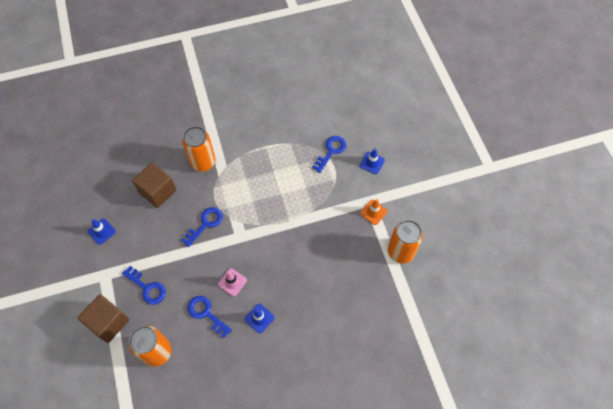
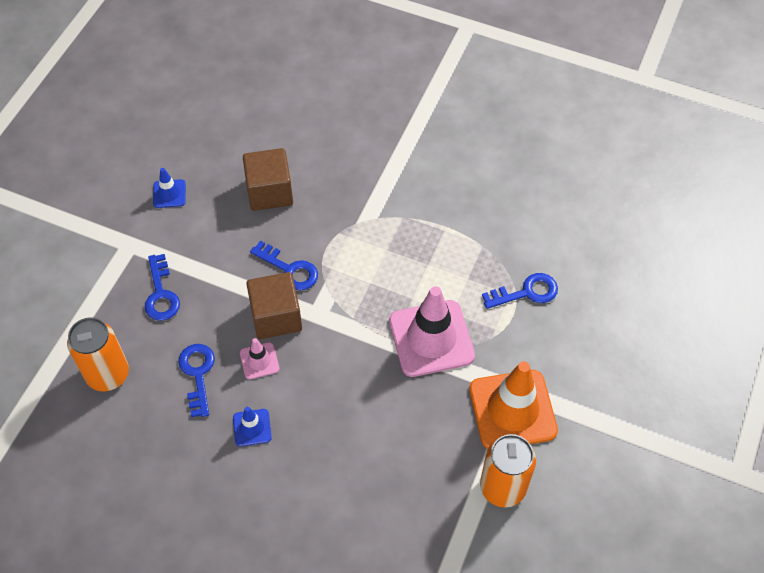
camera: 40 degrees right, 5 degrees down
(108, 322) = (88, 301): brown cube -> brown cube (276, 317)
(203, 162) = (352, 194): orange can -> none
(205, 224) = (289, 269): blue key -> blue key turned 45 degrees clockwise
(307, 206) = (431, 338): none -> pink traffic cone
(372, 163) = (569, 346): blue traffic cone -> none
(373, 212) = (512, 410): orange traffic cone -> orange traffic cone, size x2.14

